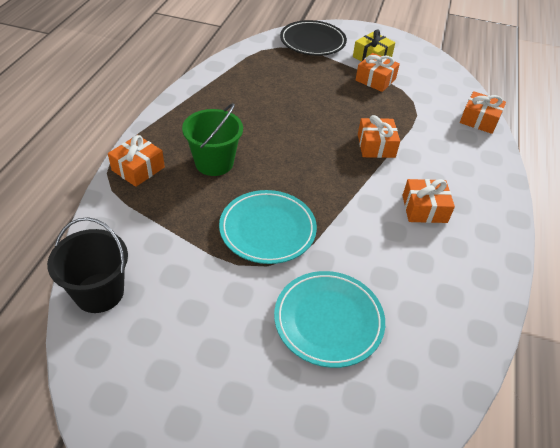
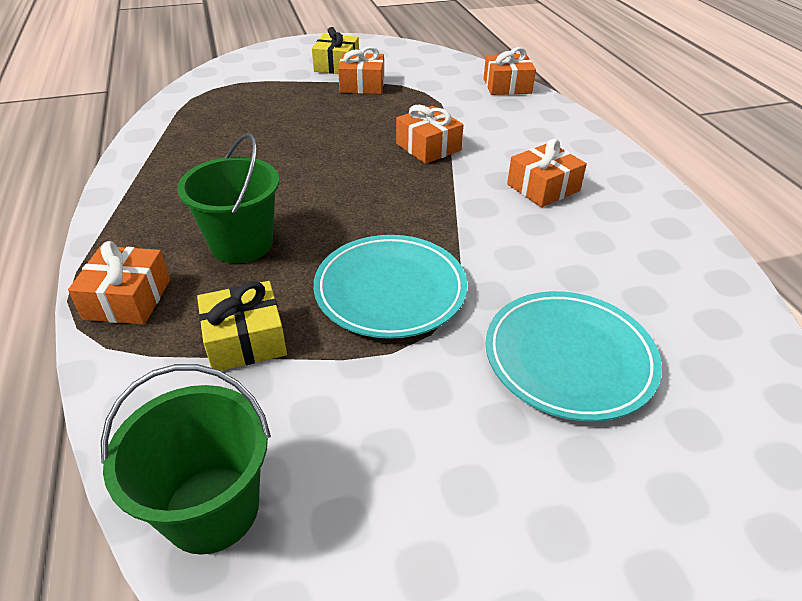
camera: 30 degrees left, 5 degrees down
(99, 292) = (212, 508): black bucket -> green bucket
(174, 219) = (245, 340): none -> yellow gift
(312, 42) = (251, 71): black plate -> none

